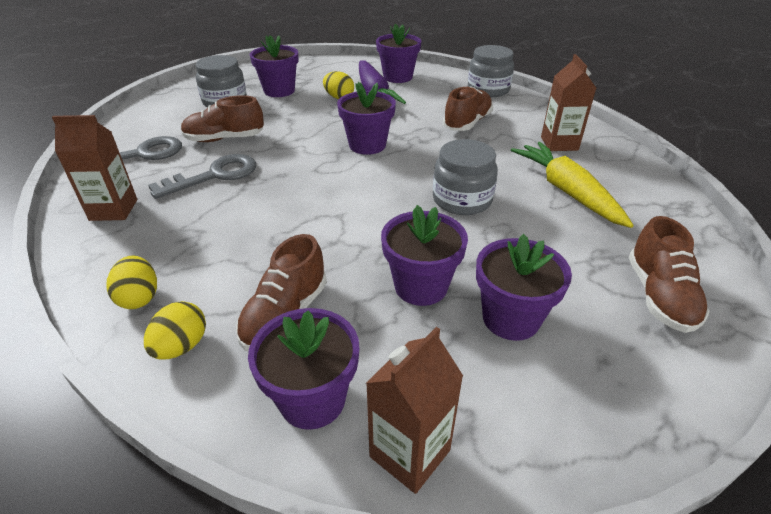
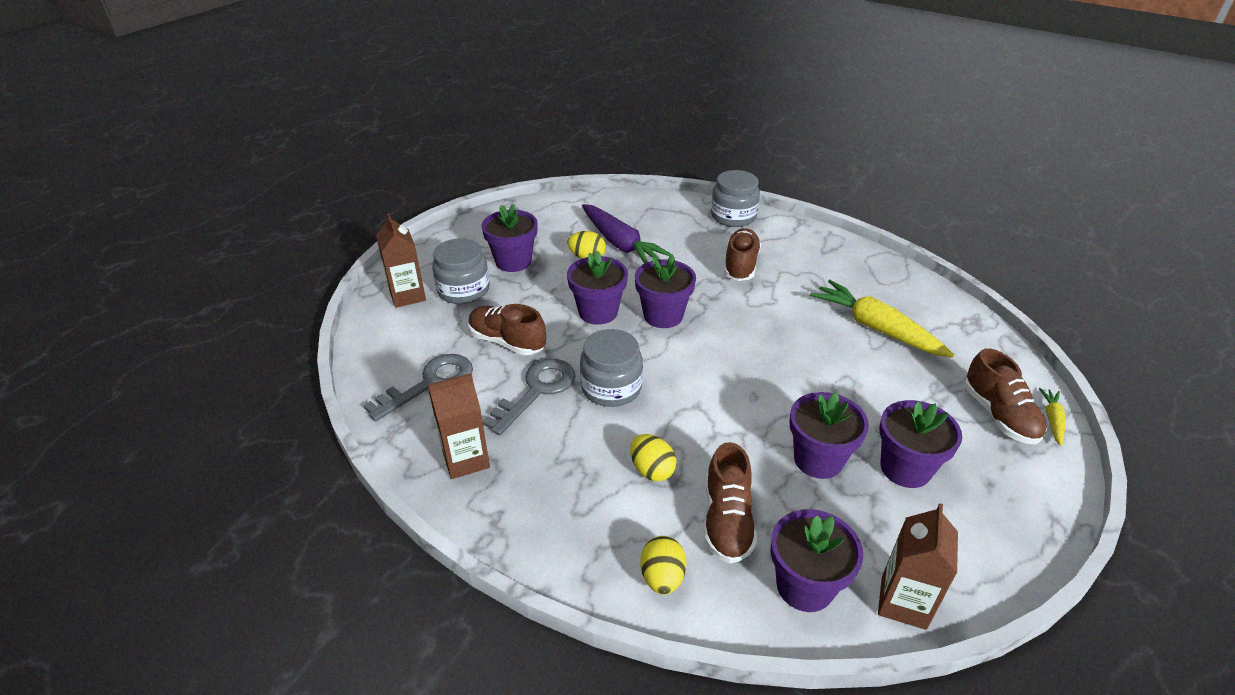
camera: 20 degrees left, 0 degrees up
(139, 297) = (582, 544): yellow egg -> yellow egg (652, 470)
(224, 139) = (507, 342): brown shoe -> brown shoe turned 60 degrees clockwise
(398, 77) = (629, 216): purple flower pot -> purple flower pot (598, 312)
(462, 200) = (794, 360): grey jar -> grey jar (611, 387)
(559, 143) = (839, 273): brown carton -> brown carton (407, 296)
(727, 316) = (1052, 420): none -> yellow carrot

